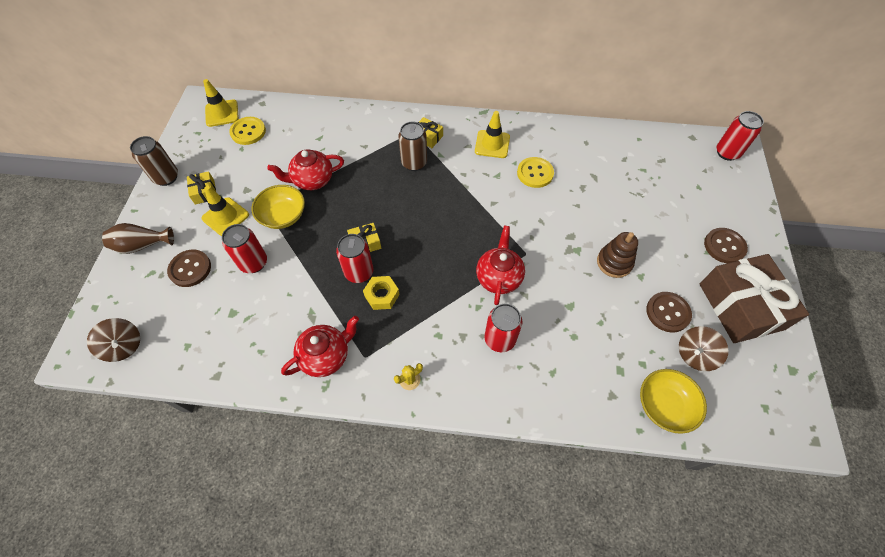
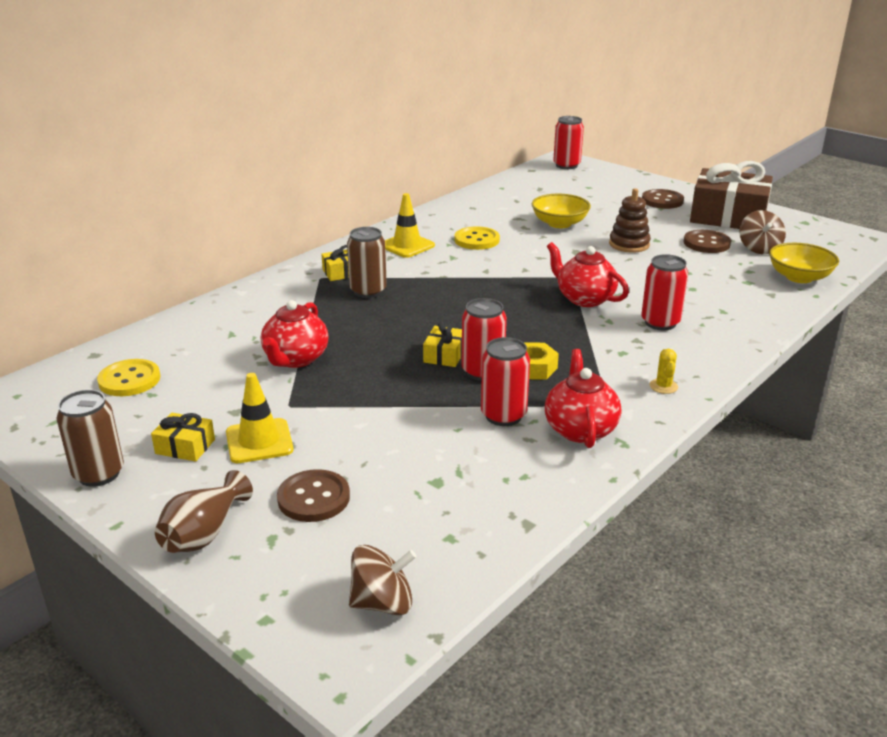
camera: 55 degrees left, 30 degrees down
(222, 113) = (54, 390): yellow traffic cone -> none
(253, 263) = (373, 441): red can -> red can (503, 415)
(283, 216) = (324, 396): yellow bowl -> yellow bowl (559, 223)

